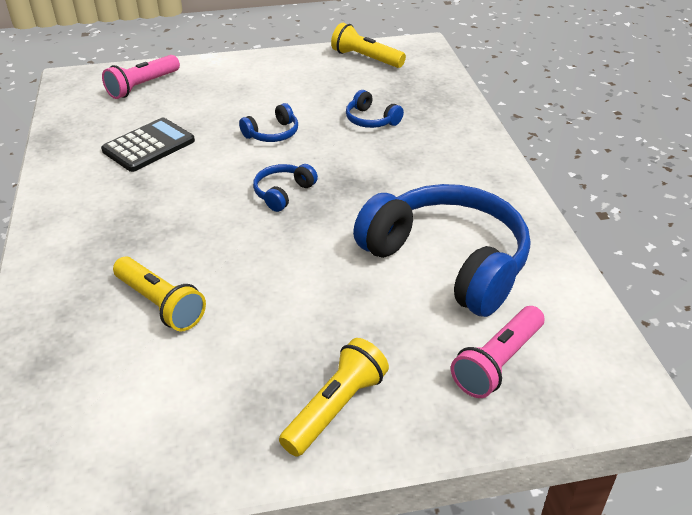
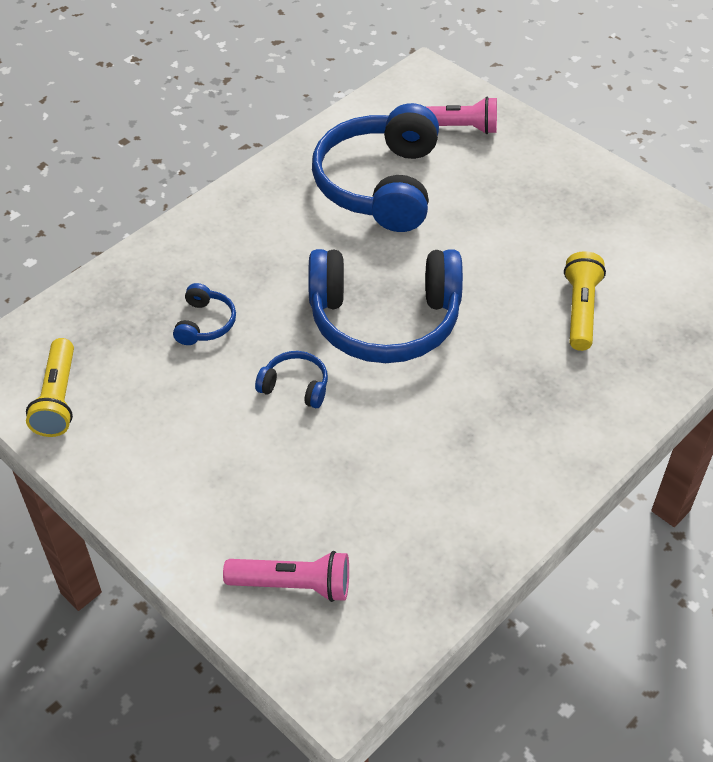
camera: 125 degrees left, 10 degrees up
(149, 146) = (405, 476): black calculator -> none
(283, 193) = (384, 320): blue headphones -> blue headphones, size x2.36
(336, 408) = (564, 177): yellow flashlight -> none

